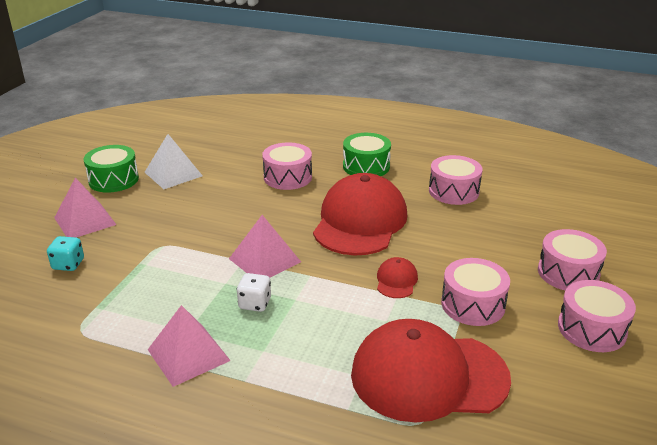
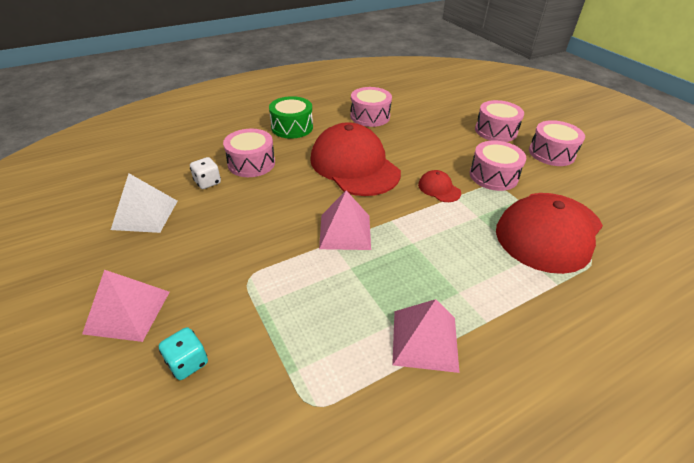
camera: 50 degrees left, 10 degrees up
(113, 180) = (88, 255): green drum -> none
(255, 303) = (395, 266): white dice -> white dice (207, 182)

